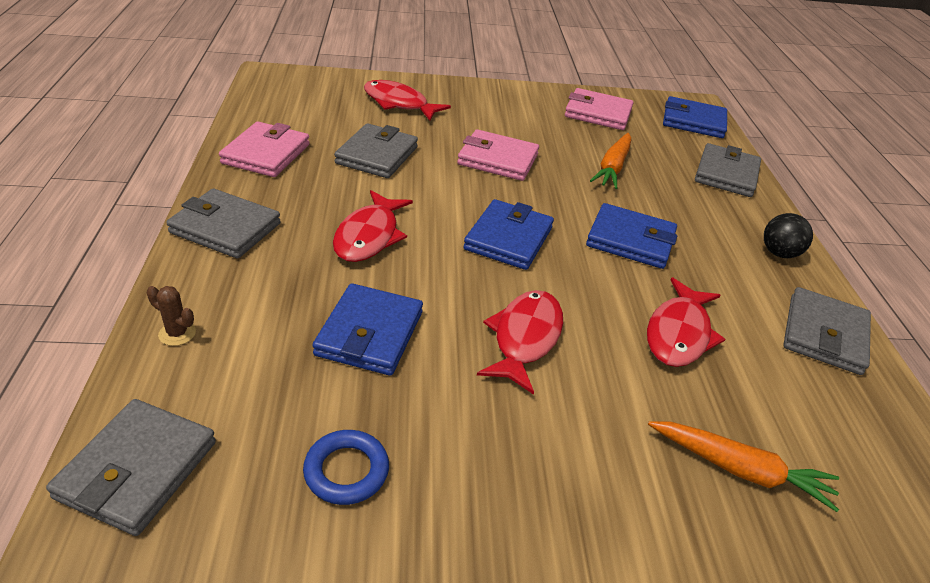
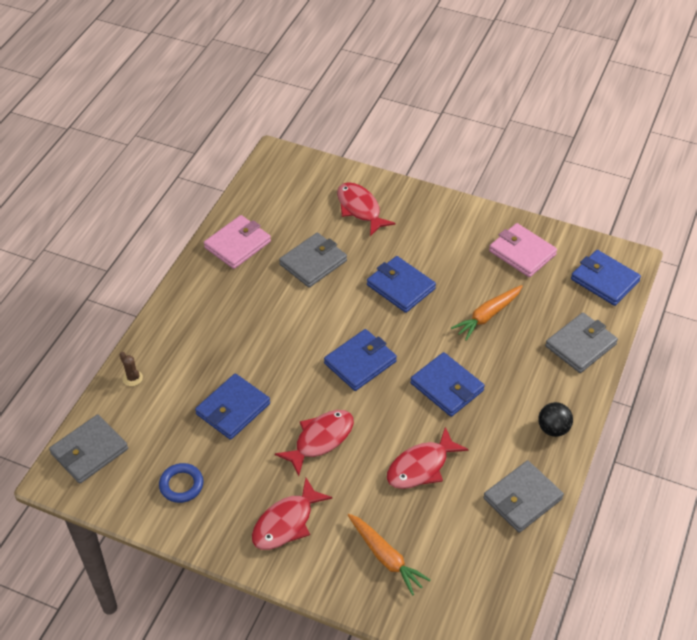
camera: 30 degrees right, 10 degrees up
(225, 228) = (186, 307): grey wallet -> none
(369, 236) = (270, 336): red fish -> red fish (286, 522)
(497, 159) = (400, 287): pink wallet -> blue wallet

